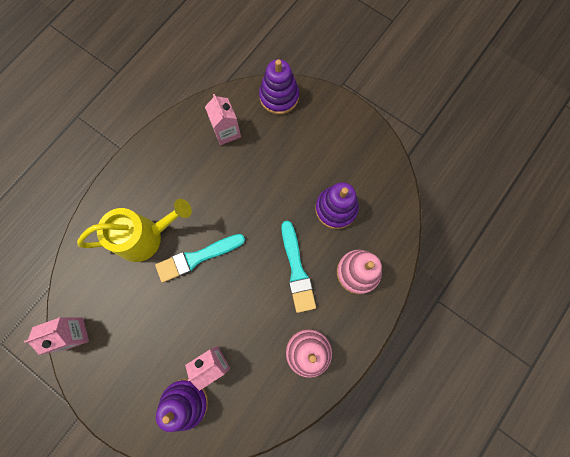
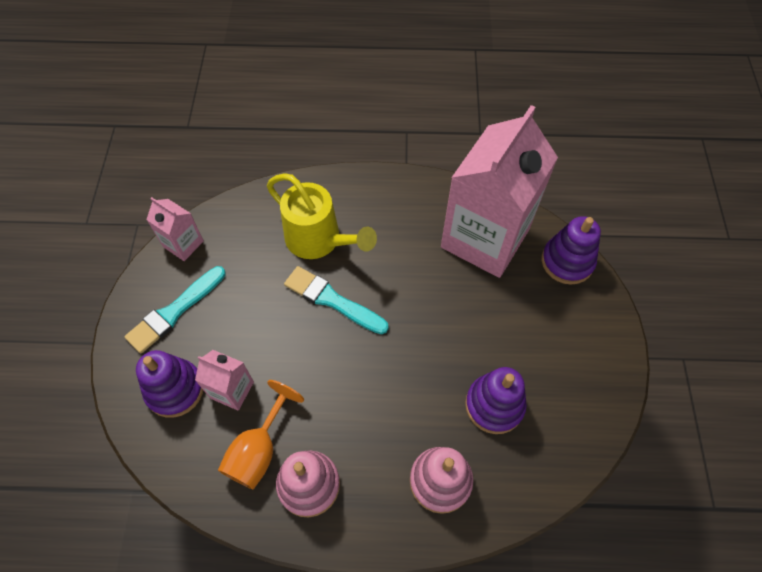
camera: 55 degrees right, 15 degrees down
(226, 131) = (485, 238): pink carton -> pink carton, size x2.30
(265, 370) = (258, 450): none -> orange goblet
(297, 270) = (392, 409): turquoise brush -> turquoise brush (174, 311)

